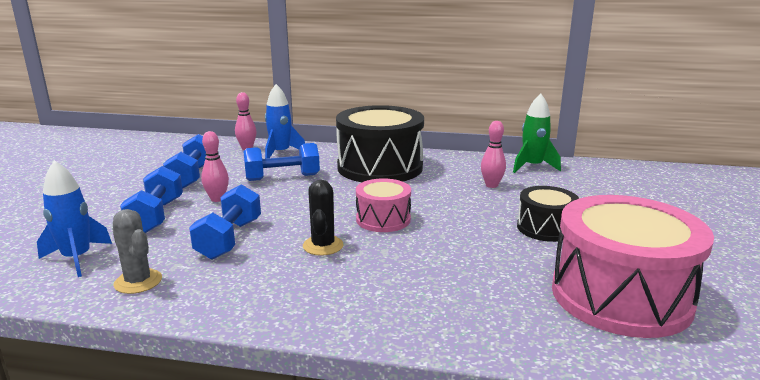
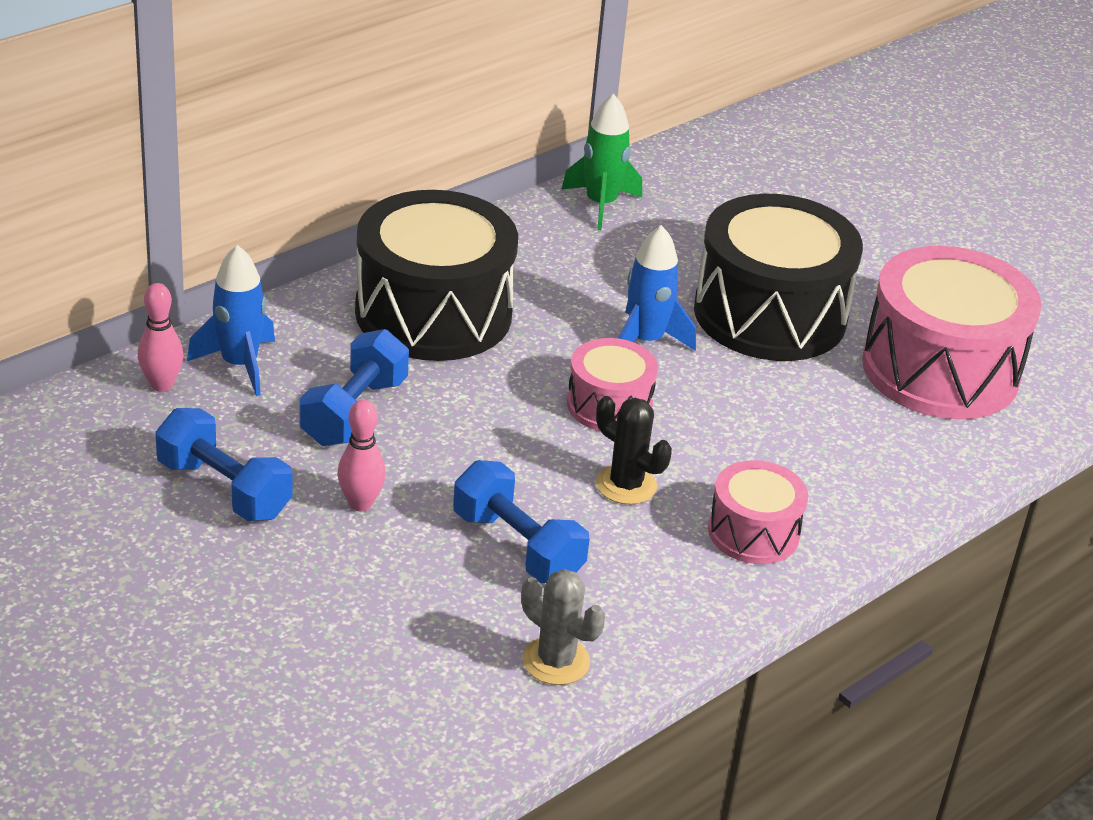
camera: 55 degrees left, 15 degrees up
(77, 258) = (422, 694): blue rocket -> blue rocket (645, 341)
(138, 281) = (556, 661): grey cactus -> grey cactus turned 45 degrees clockwise
(156, 216) = (354, 581): blue dumbbell -> none
(336, 296) = (753, 532): none -> pink drum
(491, 185) = (615, 271): pink bowling pin -> none
(545, 228) = (770, 314): black drum -> black drum, size x1.92

